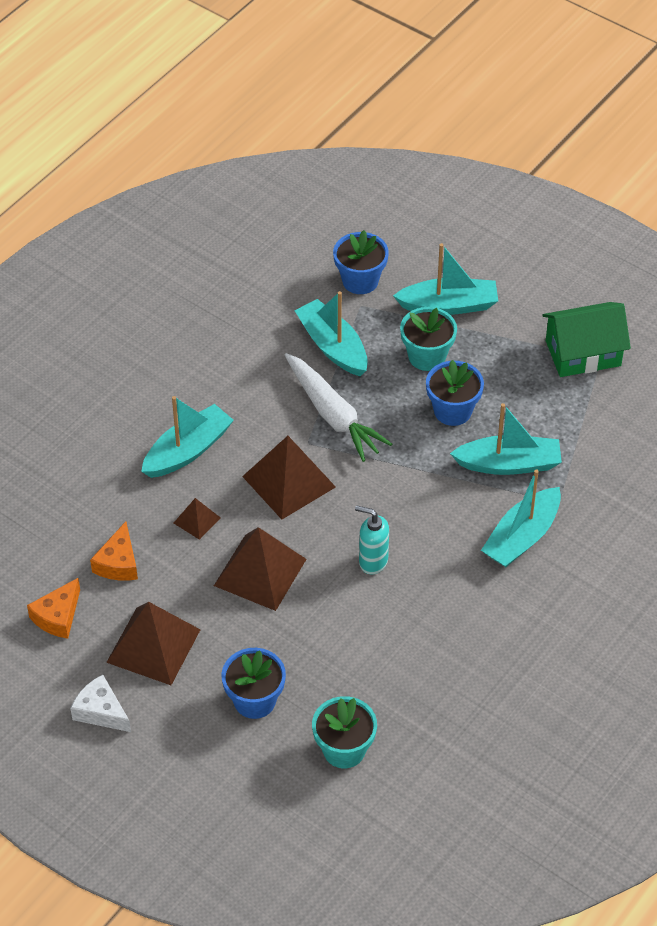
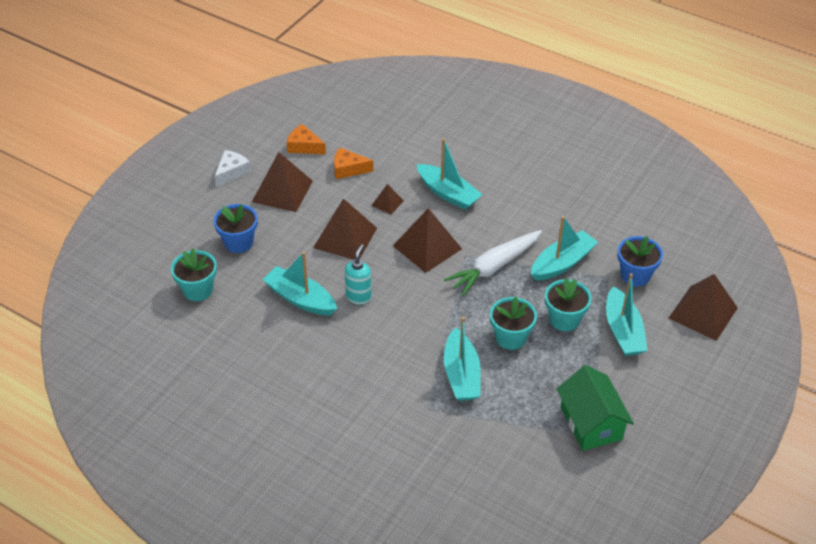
camera: 85 degrees right, 5 degrees down
(425, 231) = (703, 313): none -> brown pyramid
(452, 411) = (510, 337): blue flower pot -> turquoise flower pot
(522, 537) = (389, 384): turquoise boat -> turquoise boat (300, 299)

